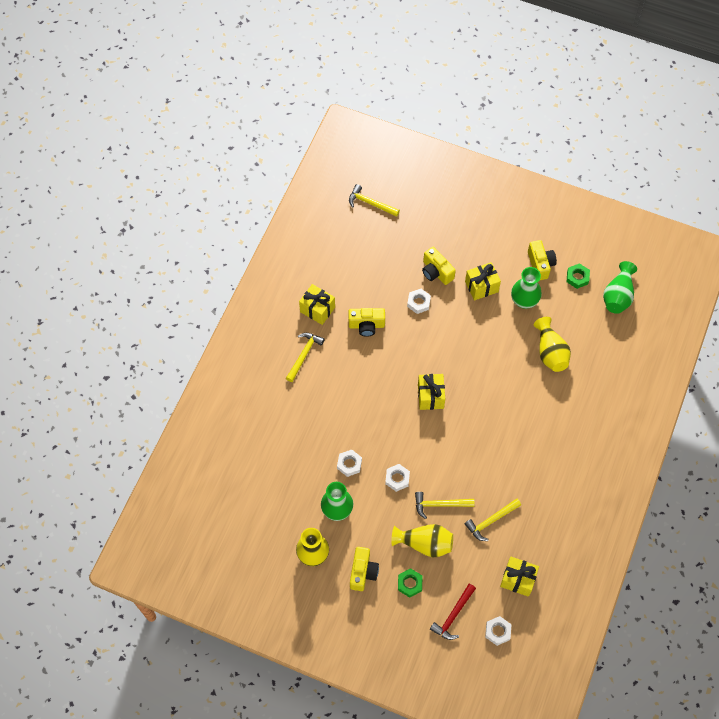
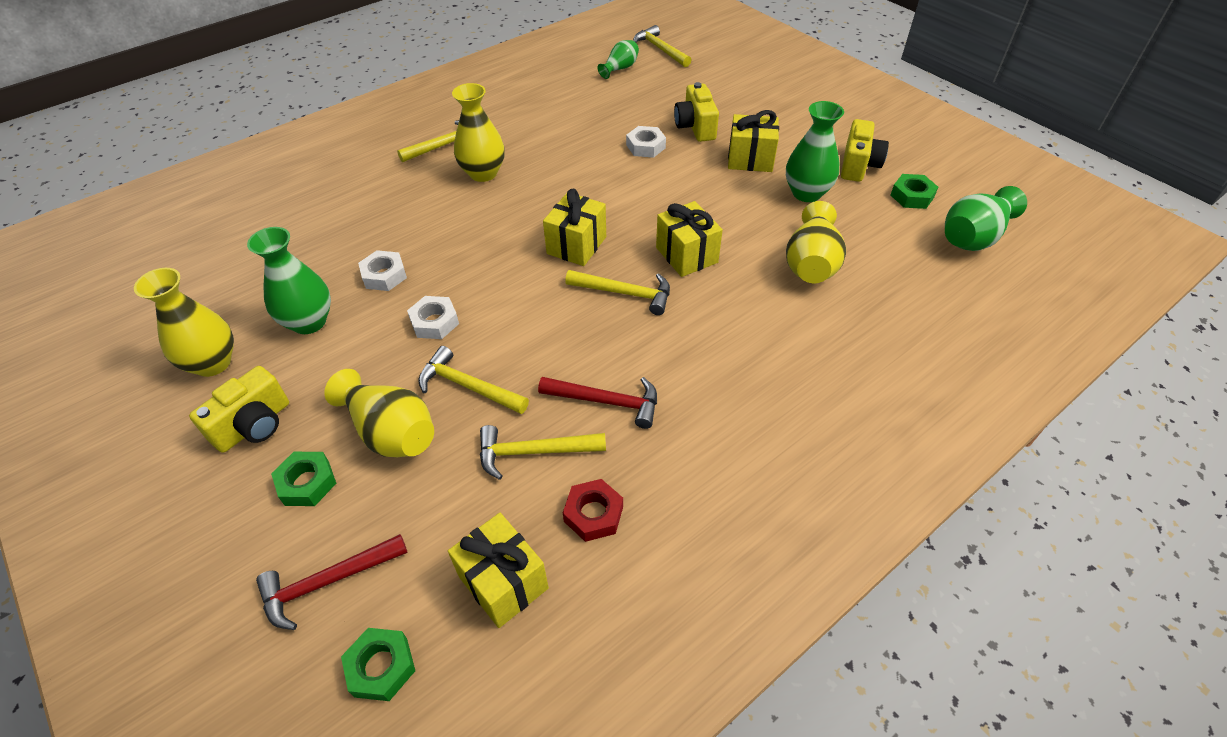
camera: 30 degrees right, 15 degrees down
(317, 309) = (507, 111): yellow gift -> yellow gift (686, 255)
(343, 368) = (483, 173): none -> yellow vase
(358, 235) = (620, 68): none -> green vase
(366, 325) = (555, 144): yellow camera -> none
(474, 416) = (625, 293): none -> yellow hammer
(497, 631) = (381, 667): white nut -> green nut
(504, 481) = (606, 402): none -> red hammer
(532, 535) = (593, 514): none -> red nut

